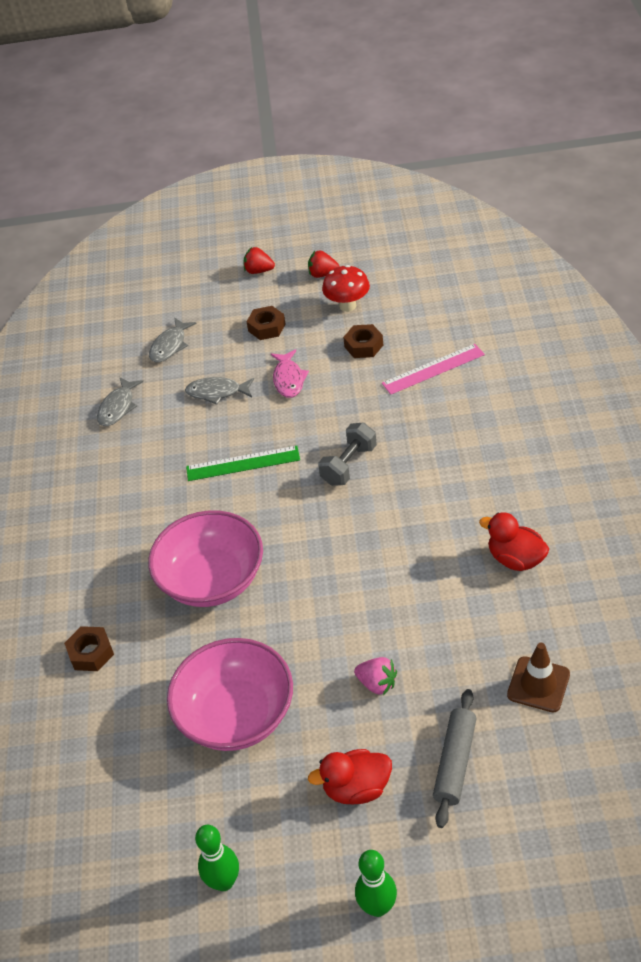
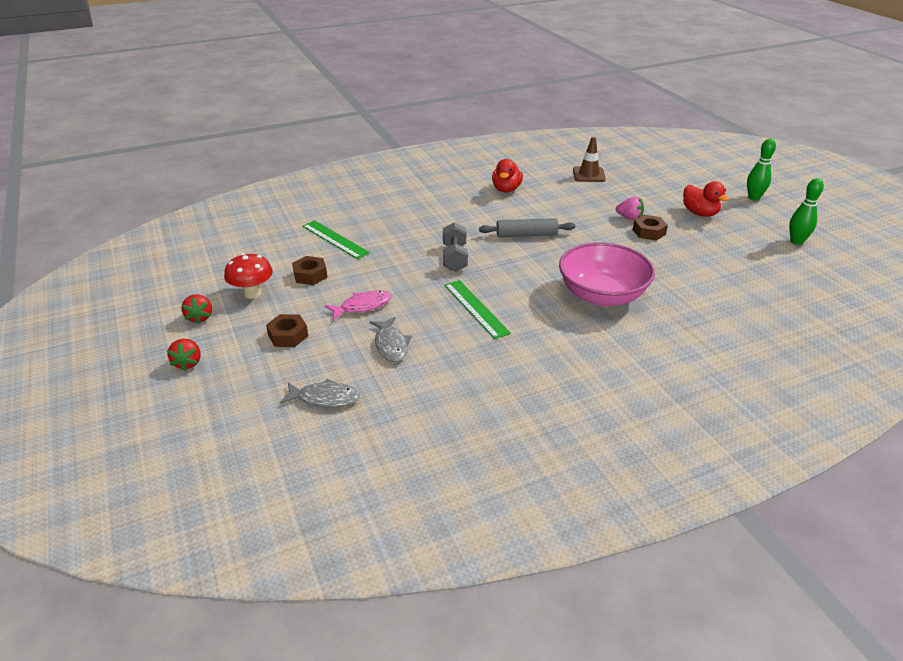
camera: 115 degrees left, 10 degrees down
(91, 653) = (712, 336): brown nut -> brown nut (649, 232)
(118, 407) = (433, 410): grey fish -> none
(236, 715) = (696, 260): pink bowl -> none
(349, 465) = (454, 258): grey dumbbell -> grey dumbbell turned 75 degrees clockwise
(377, 683) = (629, 218): pink strawberry -> pink strawberry turned 105 degrees clockwise
(433, 369) = (335, 239): pink ruler -> green ruler
(455, 762) = (656, 189): grey rolling pin -> grey rolling pin (526, 235)

